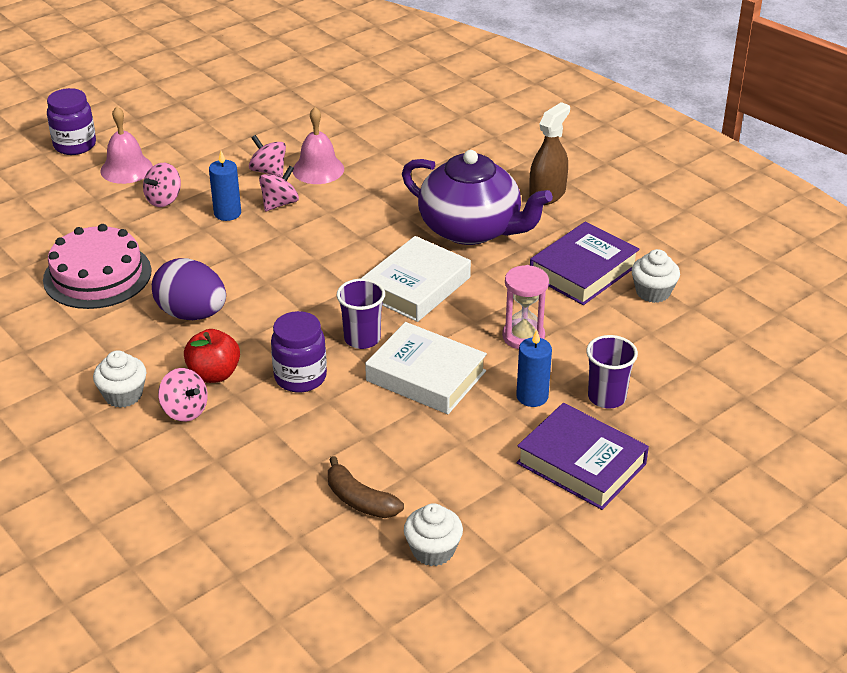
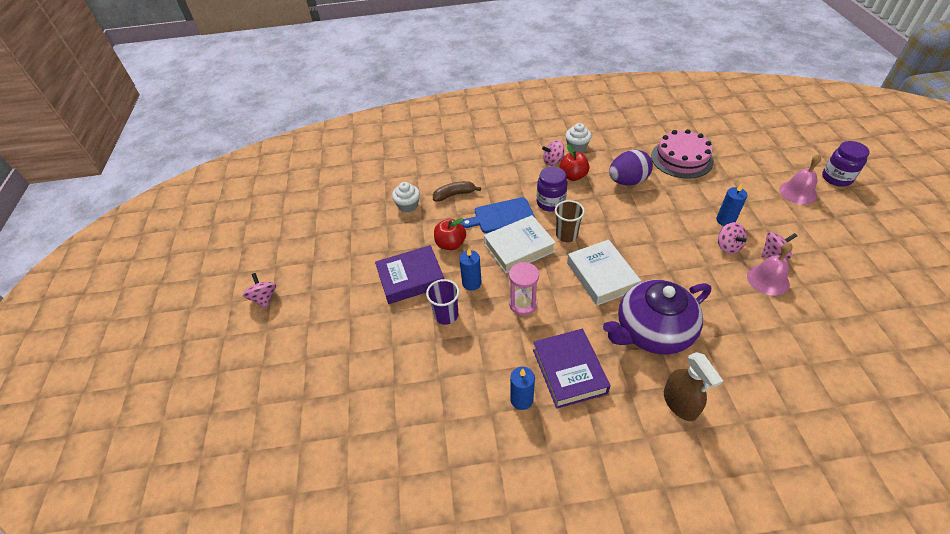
camera: 125 degrees right, 10 degrees up
(164, 199) = (753, 199): pink spinning top -> pink spinning top (264, 298)
(362, 339) = (566, 235): purple cup -> brown cup
(371, 420) = (501, 216): none -> blue cutting board
(478, 452) = (450, 244): none -> red apple
(653, 292) = (521, 399): white cupcake -> blue candle

